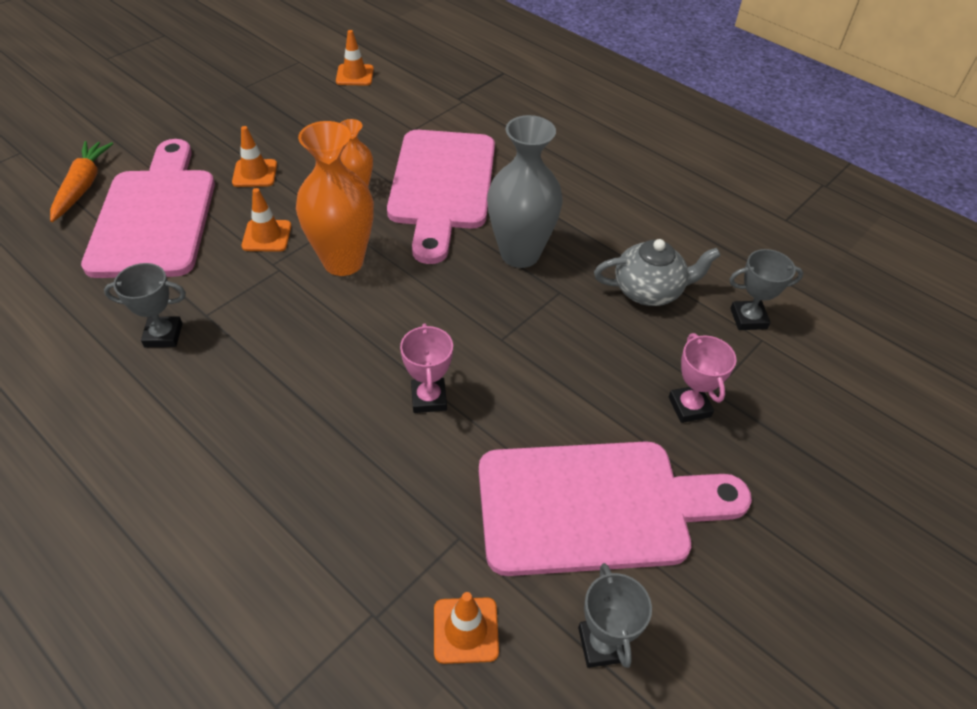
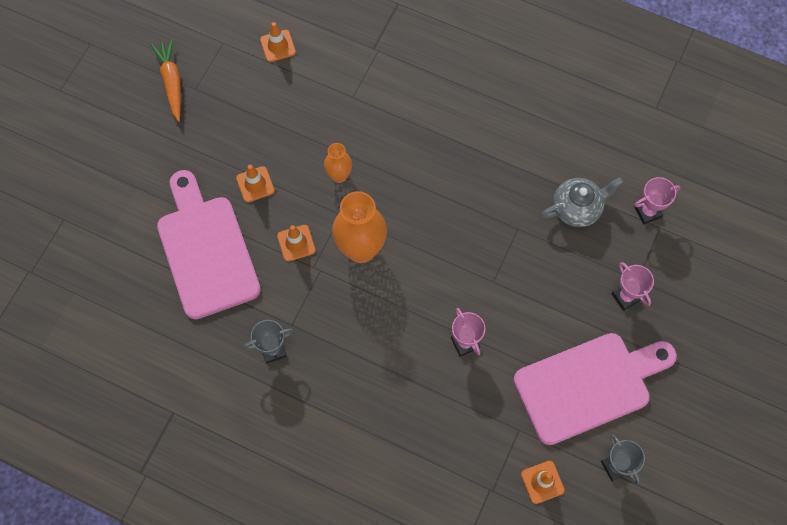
camera: 15 degrees left, 20 degrees up
(83, 186) = (135, 239): orange carrot -> orange carrot (172, 82)
(442, 186) = (399, 153): pink cutting board -> none
(520, 254) = (479, 202): grey vase -> none
(748, 318) = (648, 212): grey trophy -> pink trophy

